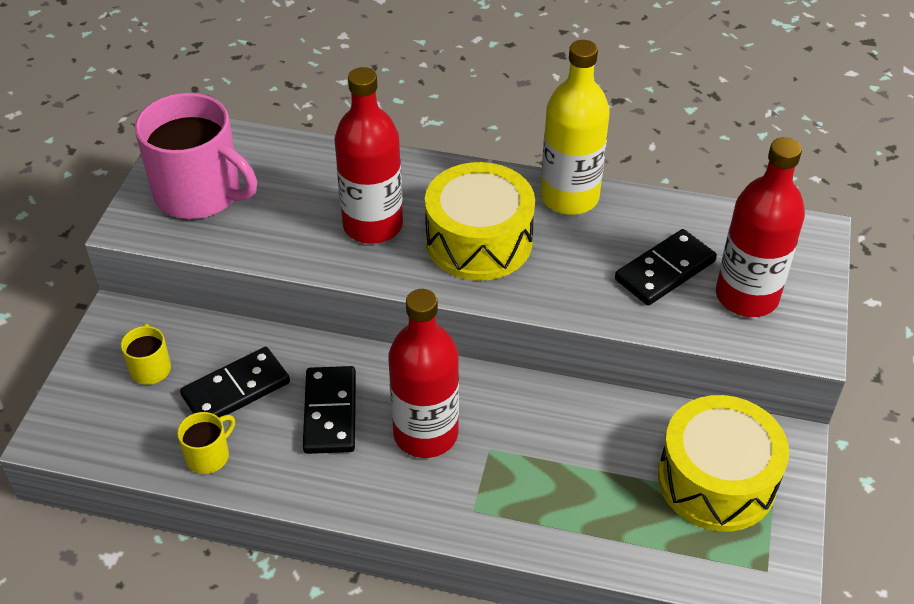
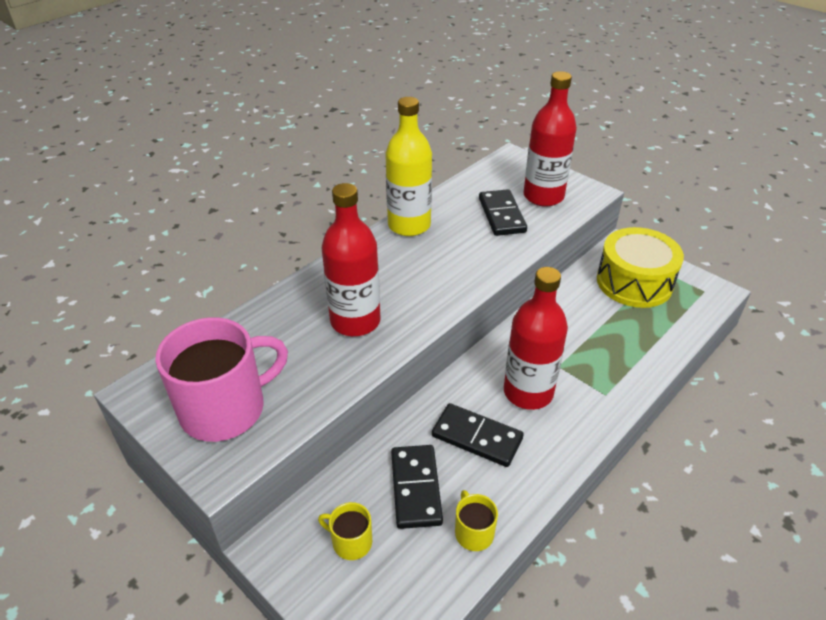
camera: 60 degrees left, 5 degrees down
(479, 241) = (415, 277): yellow drum -> none

